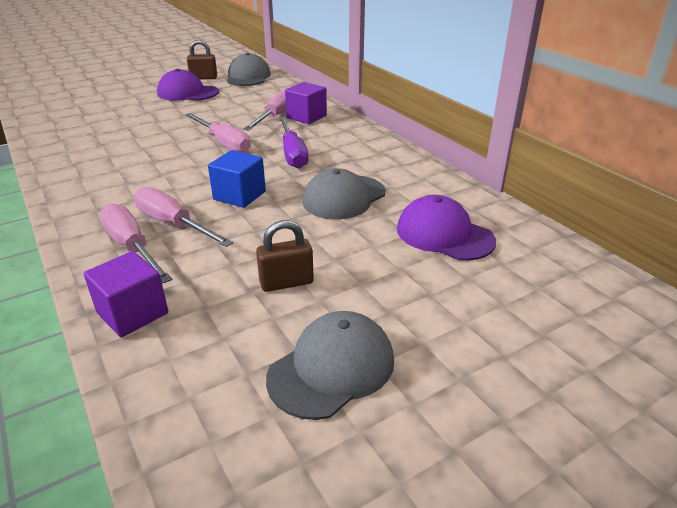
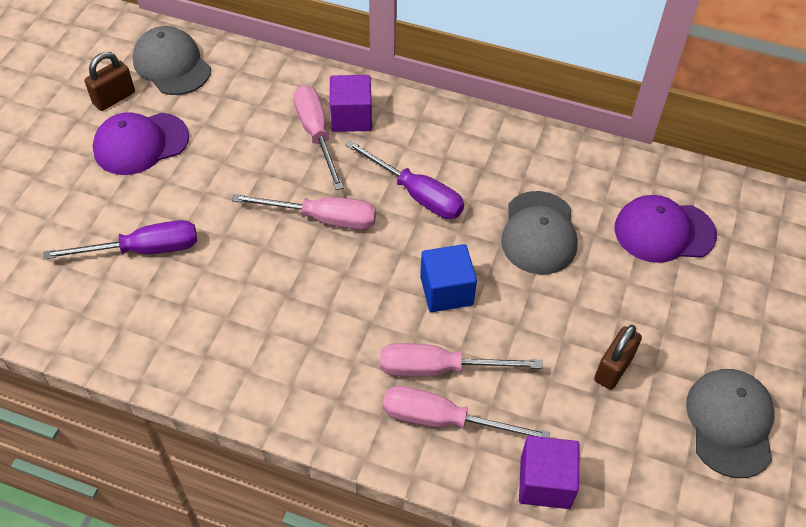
camera: 40 degrees left, 20 degrees up
(122, 121) = (143, 250): none -> purple screwdriver

